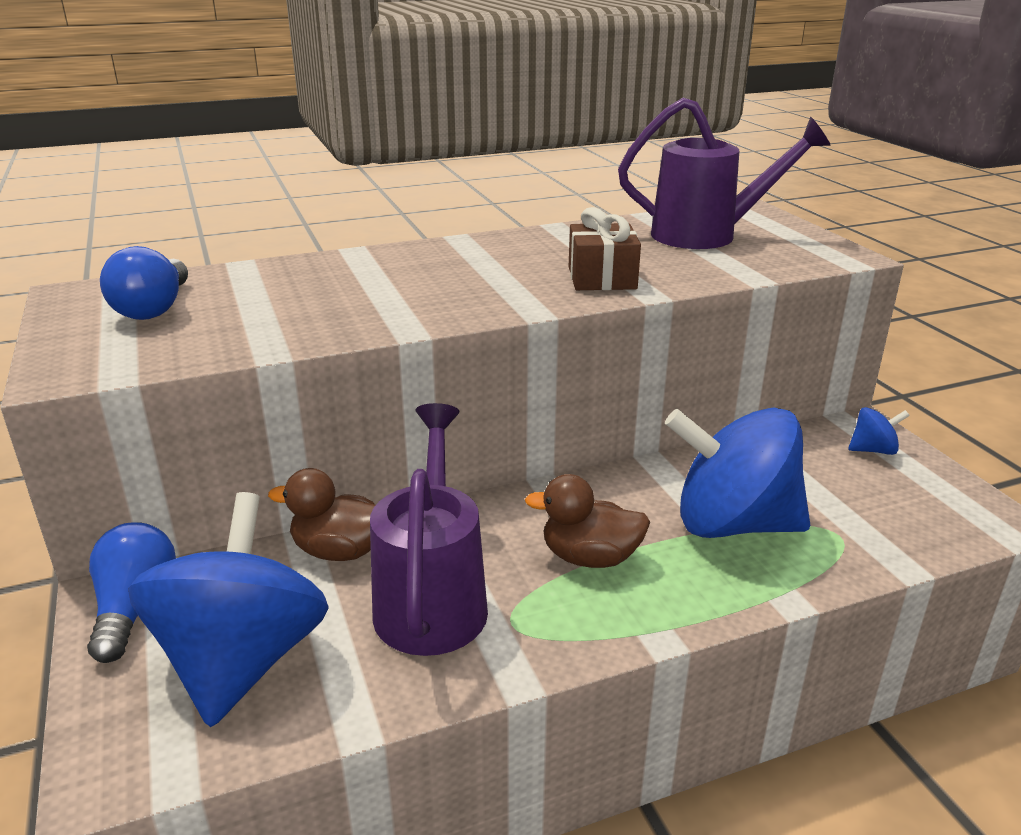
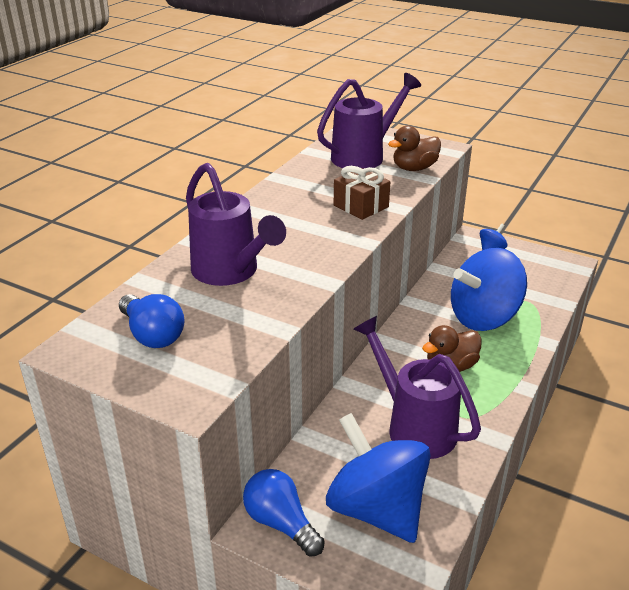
camera: 40 degrees left, 5 degrees up
(331, 287) = (230, 272): none -> purple watering can
(340, 551) = (337, 430): brown duck -> brown duck (414, 168)

